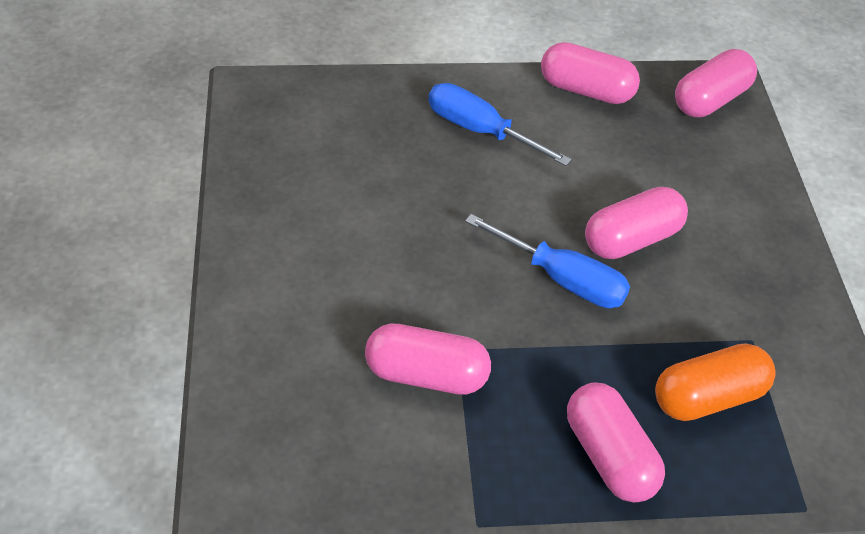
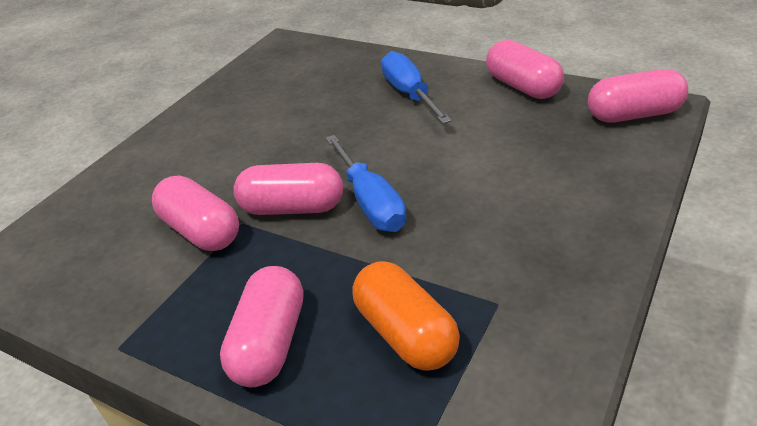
camera: 40 degrees right, 10 degrees down
(632, 239) = (459, 192): pink capsule -> pink capsule (292, 208)
(708, 397) = (405, 333): orange capsule -> orange capsule turned 45 degrees clockwise

